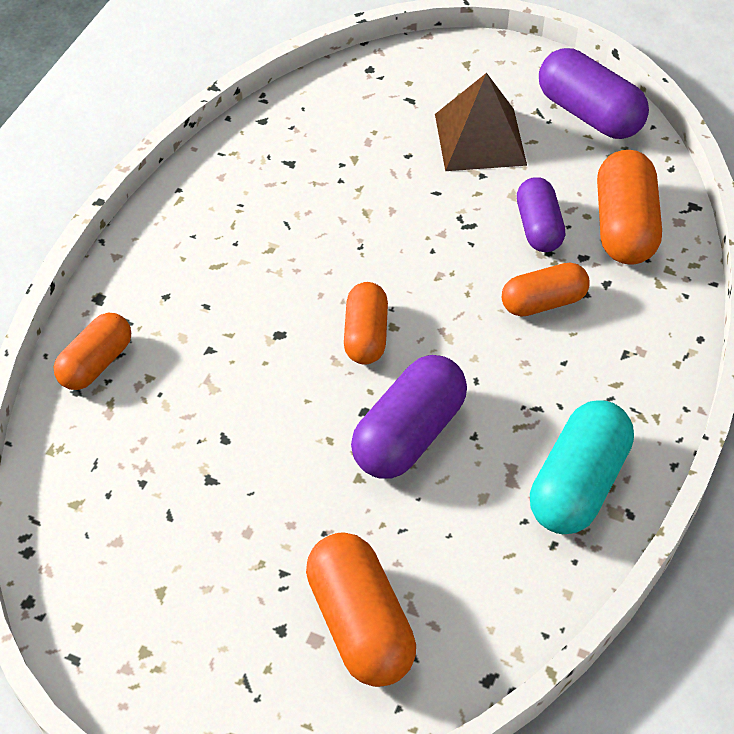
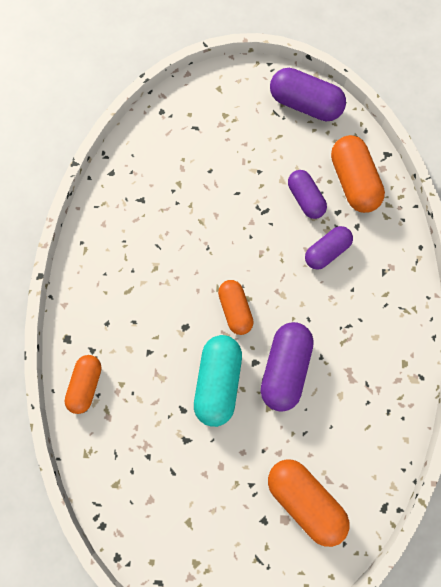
camera: 20 degrees left, 20 degrees up
(480, 139) = (248, 144): brown pyramid -> none
(543, 302) = (327, 252): orange capsule -> purple capsule
(578, 484) = (388, 368): turquoise capsule -> turquoise capsule (218, 382)

